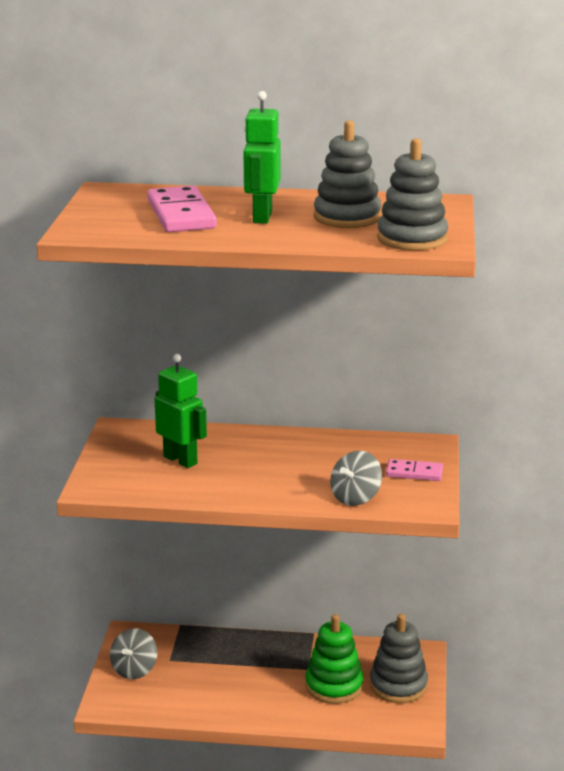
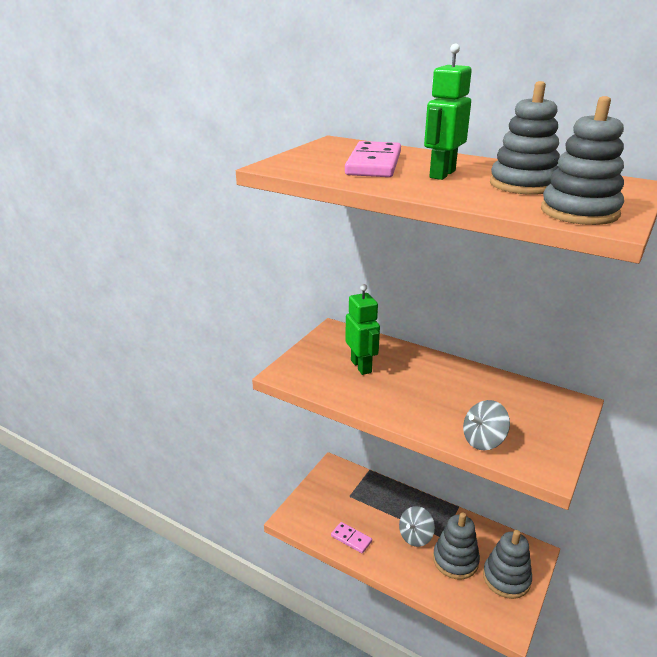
camera: 25 degrees right, 5 degrees up
(134, 670) = (322, 496): grey spinning top -> grey spinning top (415, 536)
(334, 686) = (455, 560): green stacking toy -> grey stacking toy
(414, 473) = (548, 429): pink domino -> pink domino (351, 539)

